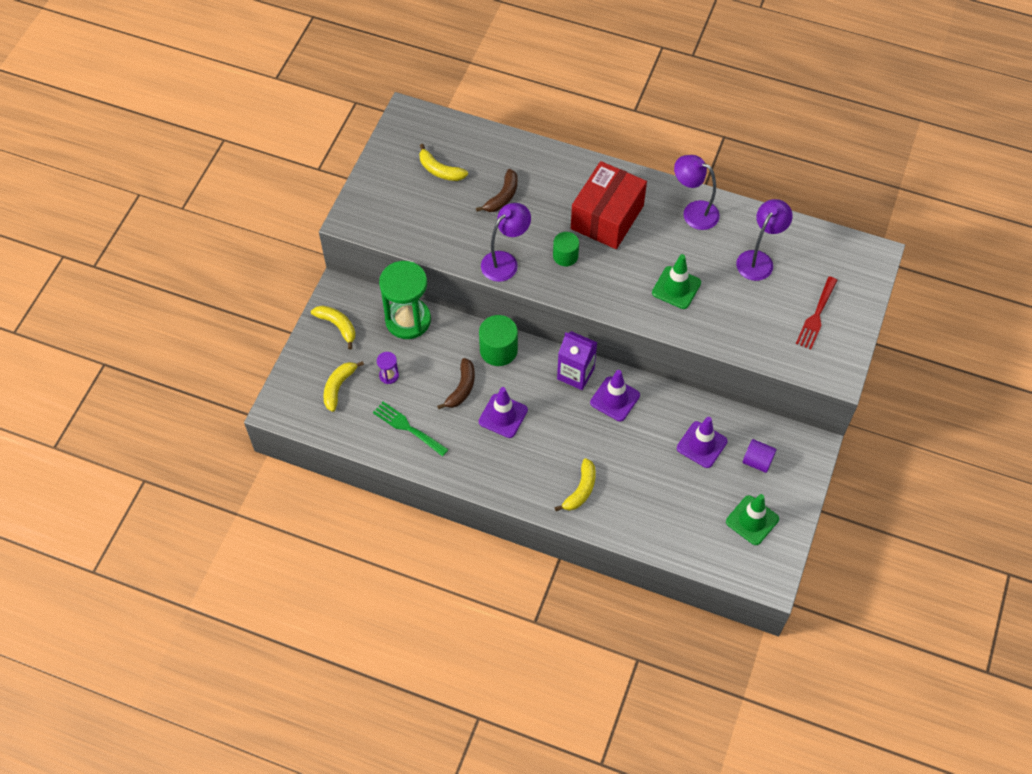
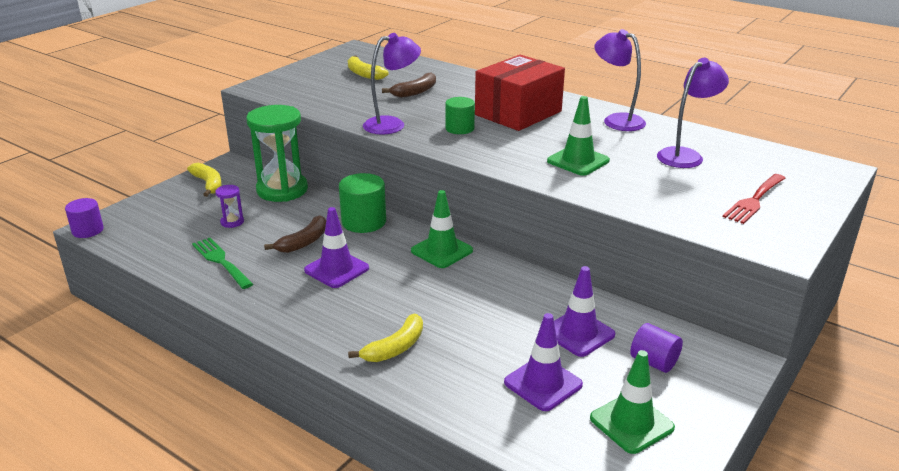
camera: 15 degrees right, 30 degrees down
(274, 415) = (87, 230): none -> purple cylinder
(338, 387) = (172, 222): yellow banana -> none
(575, 374) = (442, 251): purple carton -> green traffic cone
(615, 399) = (479, 277): purple traffic cone -> purple traffic cone (543, 383)

